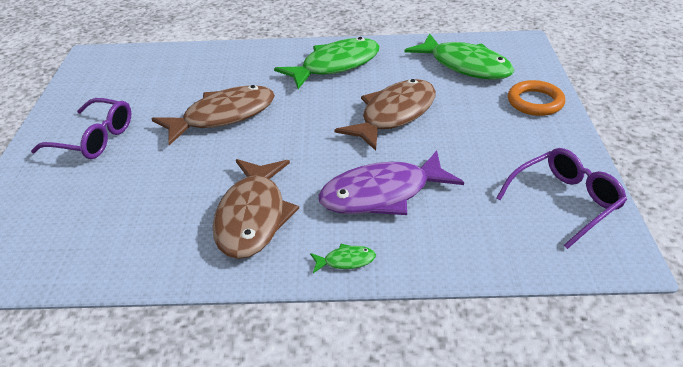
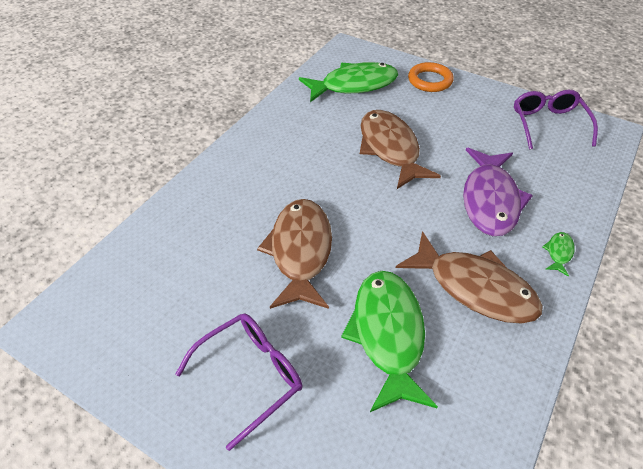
camera: 60 degrees left, 10 degrees up
(335, 65) = (283, 147): green fish -> green fish (387, 334)

